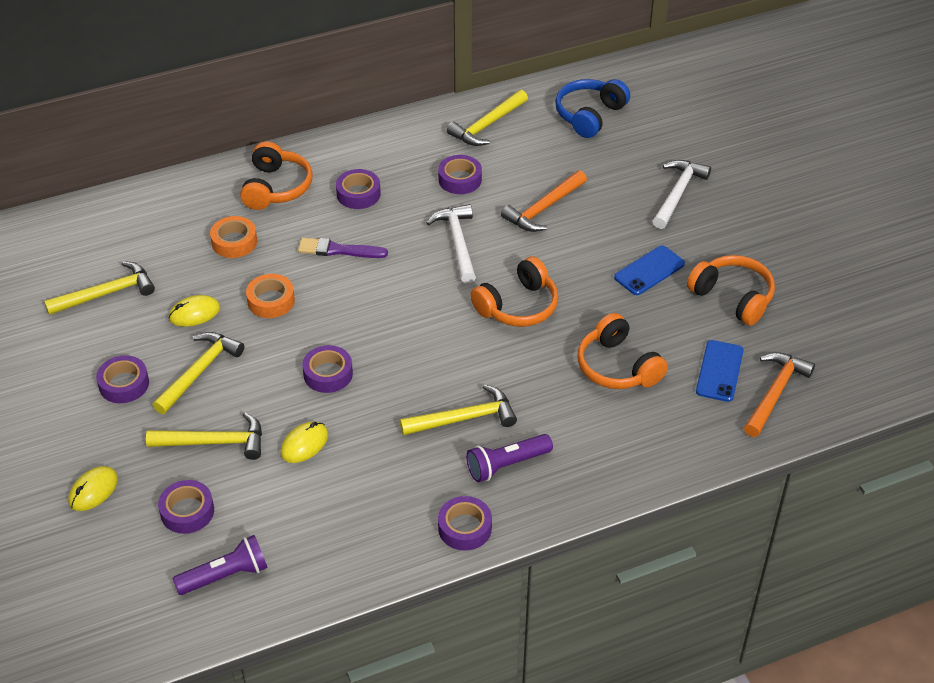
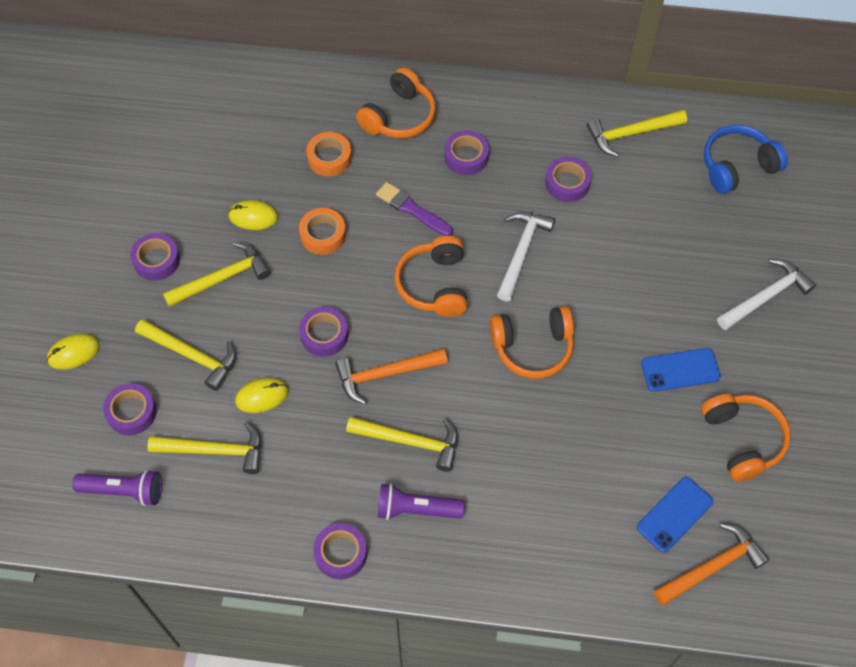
camera: 30 degrees right, 15 degrees up
(107, 293) = (196, 162): yellow hammer -> yellow hammer (215, 451)
(543, 208) = (624, 252): orange hammer -> orange hammer (385, 374)
(617, 367) = (581, 459): orange headphones -> orange headphones (434, 285)

